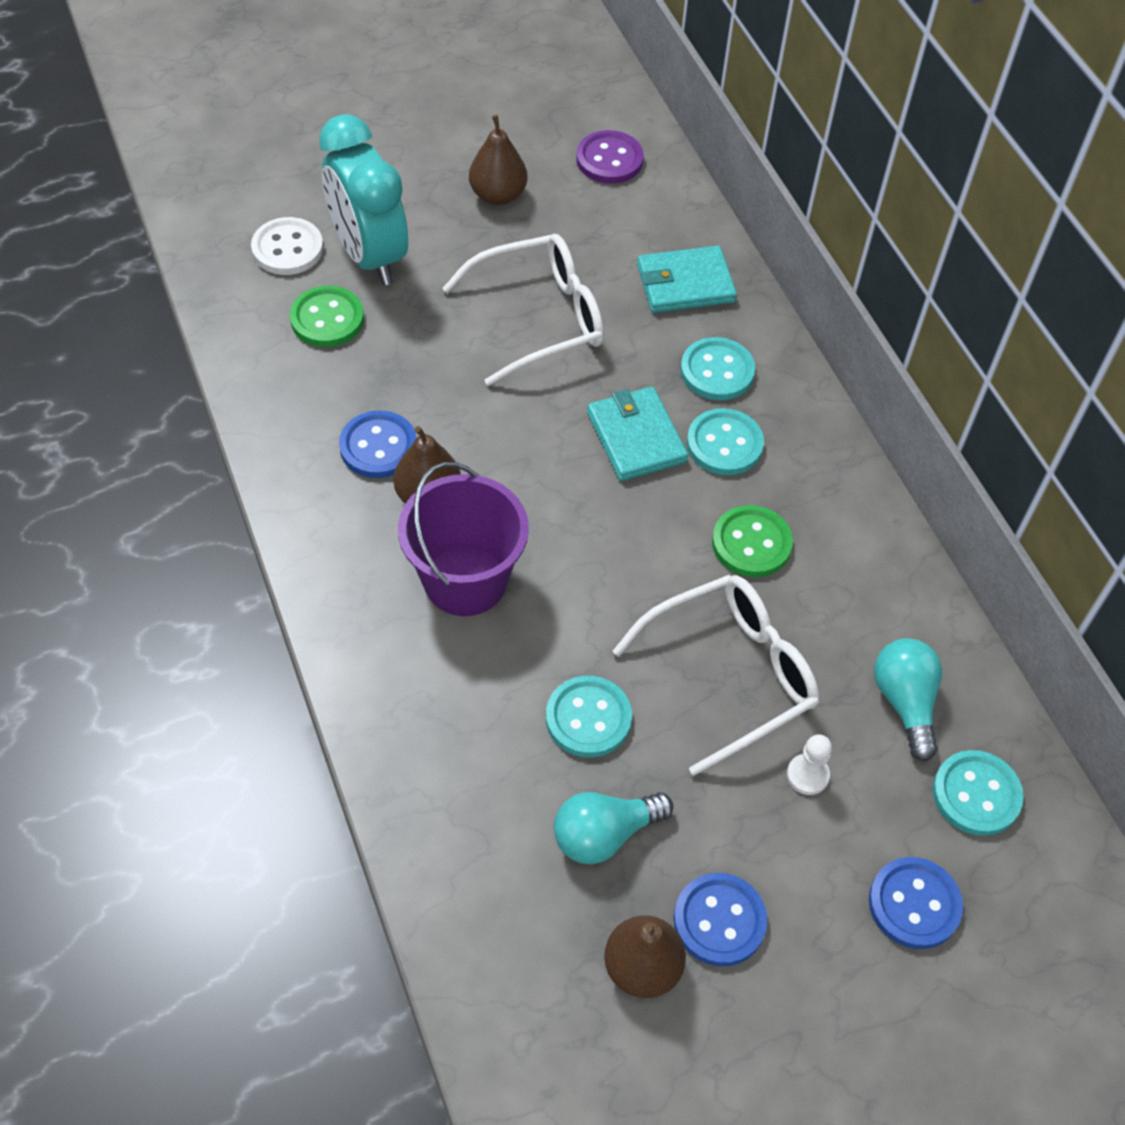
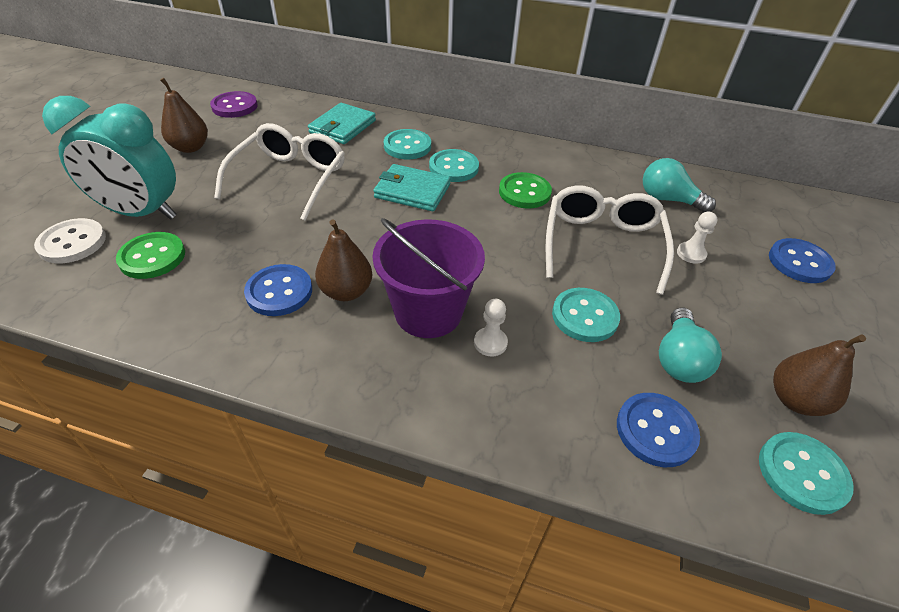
camera: 50 degrees left, 10 degrees down
(473, 657) = (490, 343): none -> white pawn
(719, 920) = (774, 343): blue button -> blue button (656, 430)
(976, 794) = (740, 208): turquoise button -> turquoise button (802, 473)

